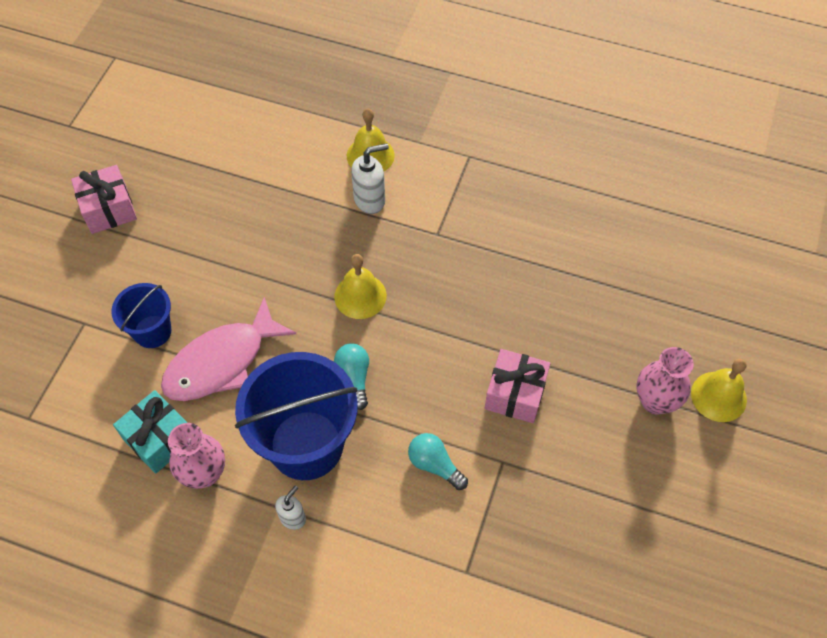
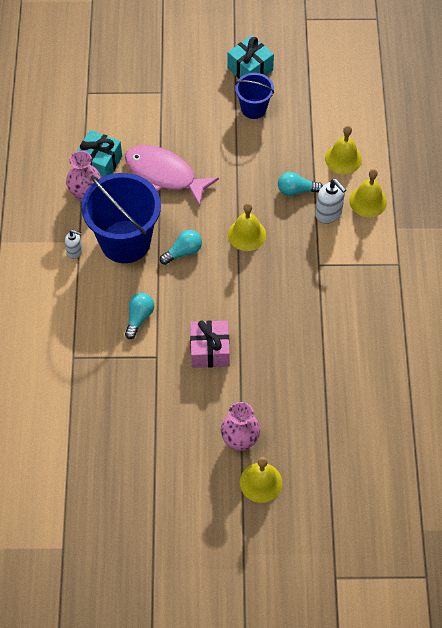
camera: 70 degrees right, 0 degrees up
(109, 209) = (250, 69): pink gift -> turquoise gift
(152, 331) = (170, 130): blue bucket -> blue bucket (253, 108)
(298, 159) = (343, 159): none -> yellow bell
(320, 221) = (296, 190): none -> turquoise light bulb

